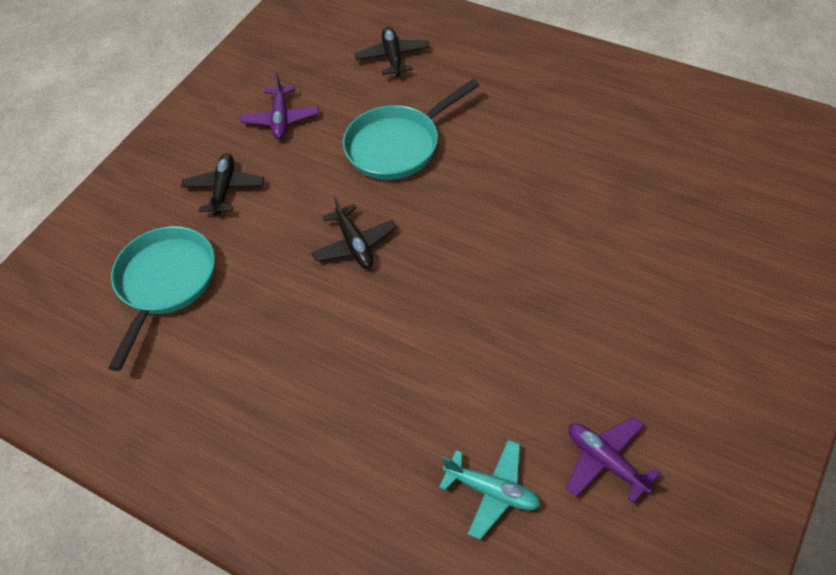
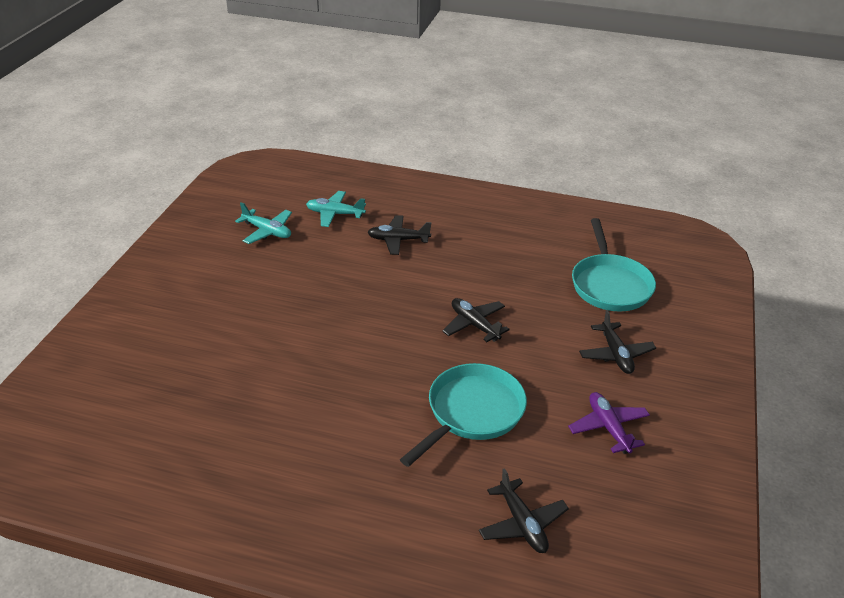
camera: 160 degrees right, 15 degrees down
(405, 409) = (398, 240): none -> black plane
(606, 462) = (267, 231): purple plane -> turquoise plane

